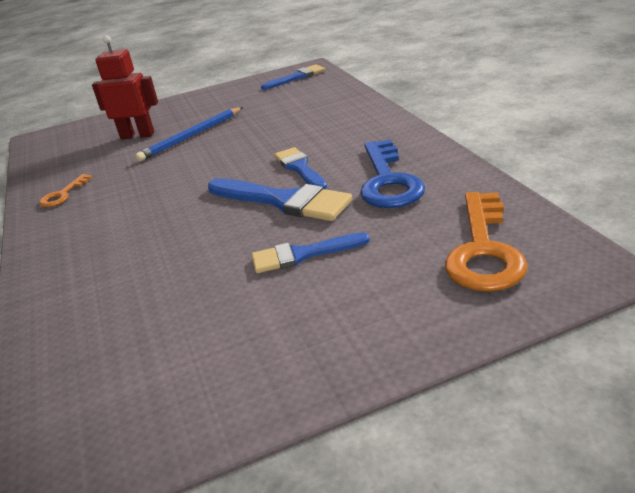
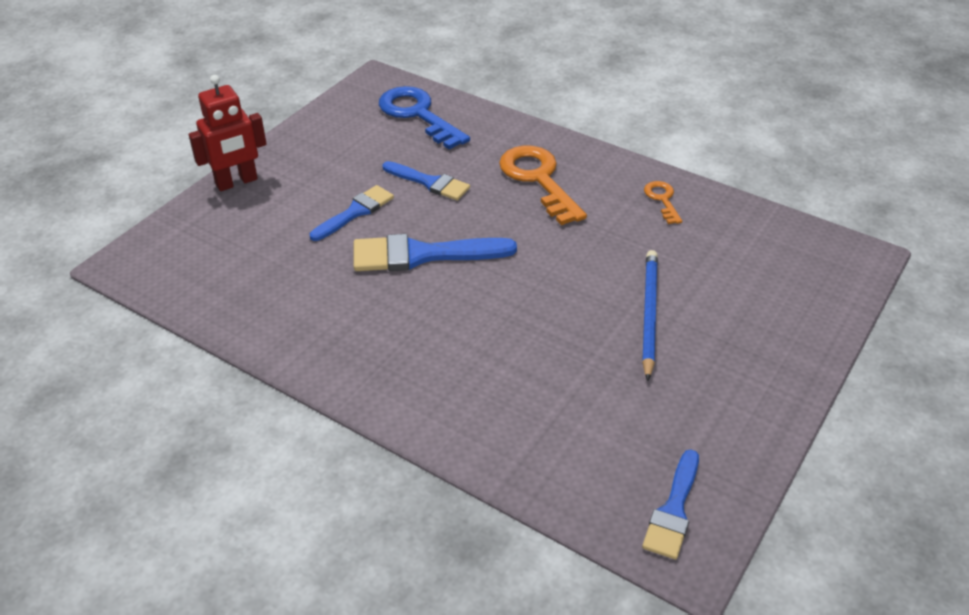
camera: 140 degrees right, 10 degrees up
(137, 135) = (727, 296): red robot -> red robot (237, 182)
(300, 168) = (448, 299): blue brush -> blue brush (429, 182)
(388, 181) = (336, 306): blue key -> blue key (418, 114)
(483, 250) = (212, 255): orange key -> orange key (538, 179)

